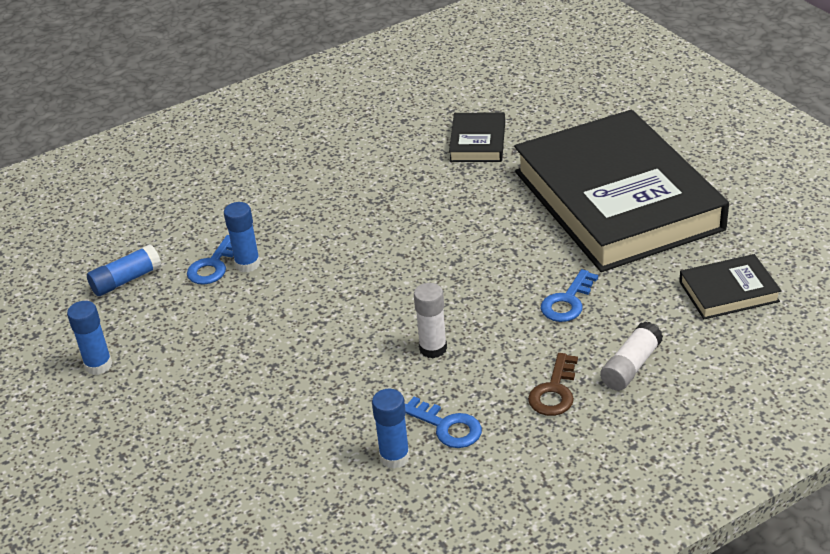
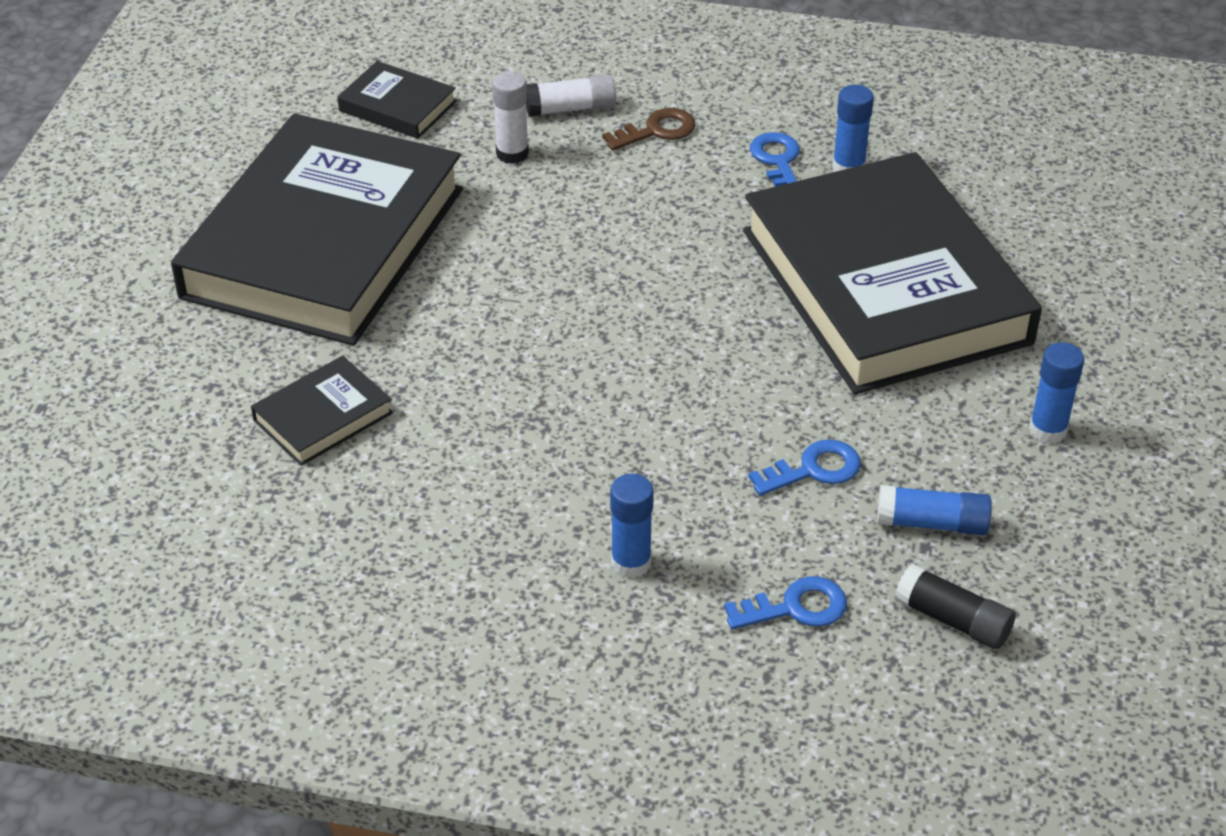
camera: 140 degrees left, 5 degrees up
(80, 248) = (953, 620): none -> black glue stick
(247, 264) = (774, 443): blue glue stick -> blue glue stick (631, 563)
(278, 386) = (884, 286): none -> black book
(433, 348) = (704, 226): white glue stick -> white glue stick (512, 153)
(567, 302) = (532, 186): blue key -> blue key (796, 607)

